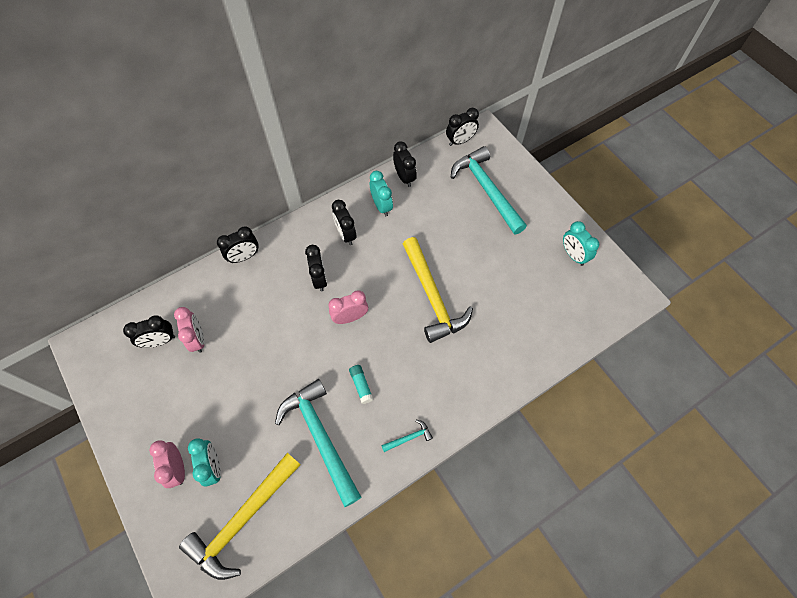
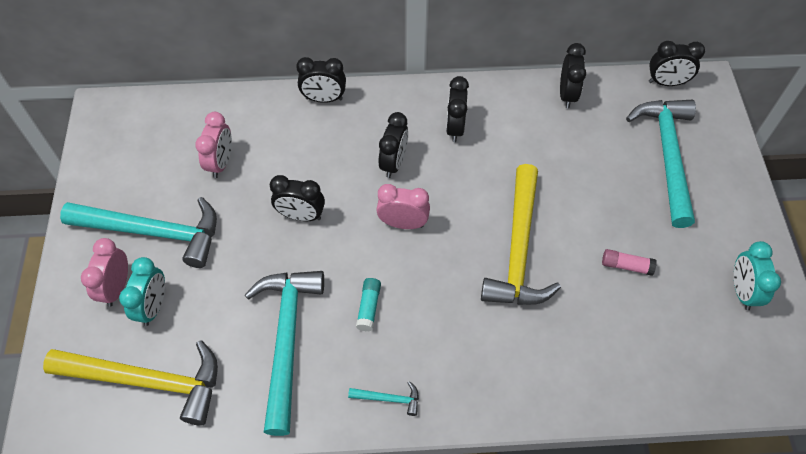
camera: 30 degrees right, 5 degrees down
(160, 341) = (181, 145): black clock -> black clock (301, 216)
(180, 414) = (154, 232): none -> turquoise hammer
(242, 519) = (148, 381): yellow hammer -> yellow hammer turned 150 degrees counterclockwise
(381, 206) = (518, 115): turquoise clock -> none
(501, 273) = (626, 266): none -> pink glue stick

